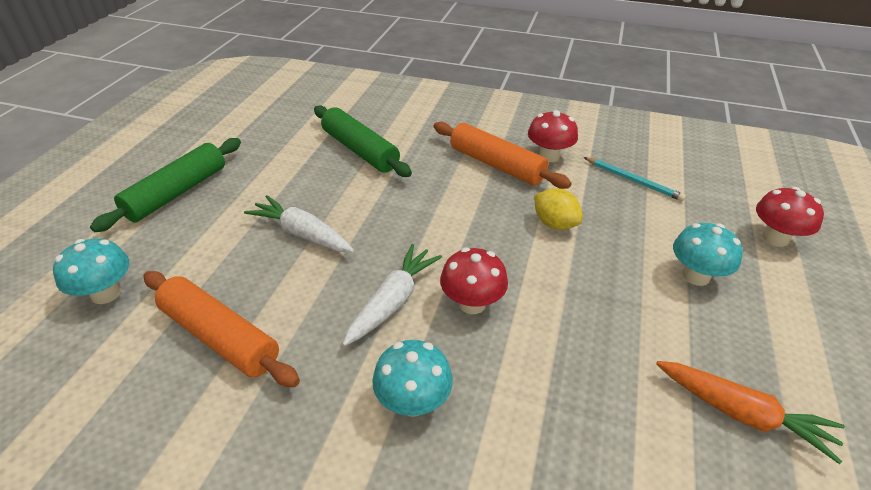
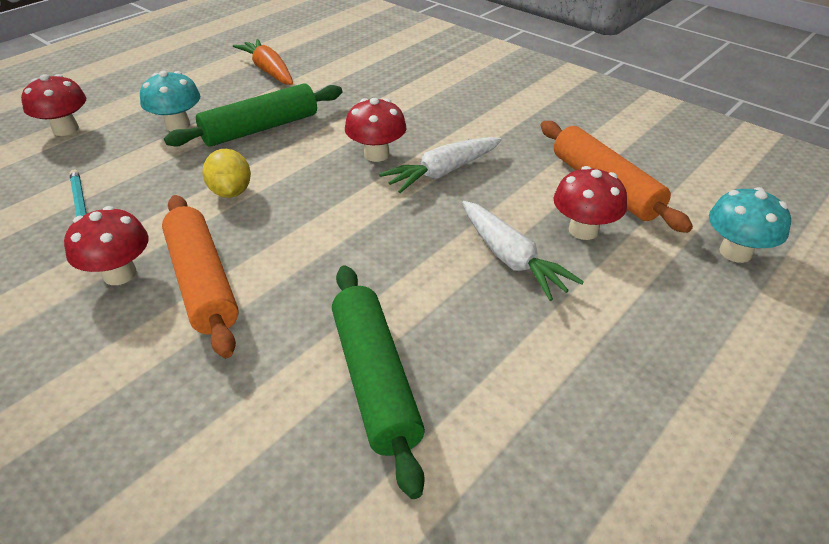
camera: 155 degrees left, 0 degrees up
(177, 193) = (694, 381): green rolling pin -> green rolling pin (260, 128)
(244, 276) = (583, 230): none -> red mushroom
(413, 401) = (462, 118): turquoise mushroom -> none

